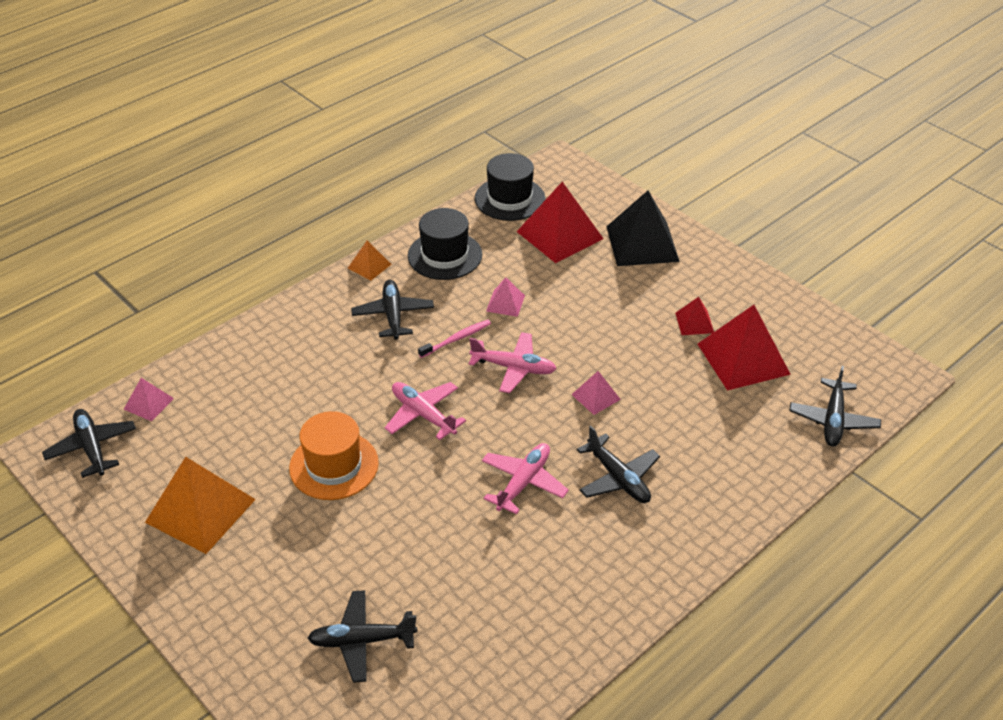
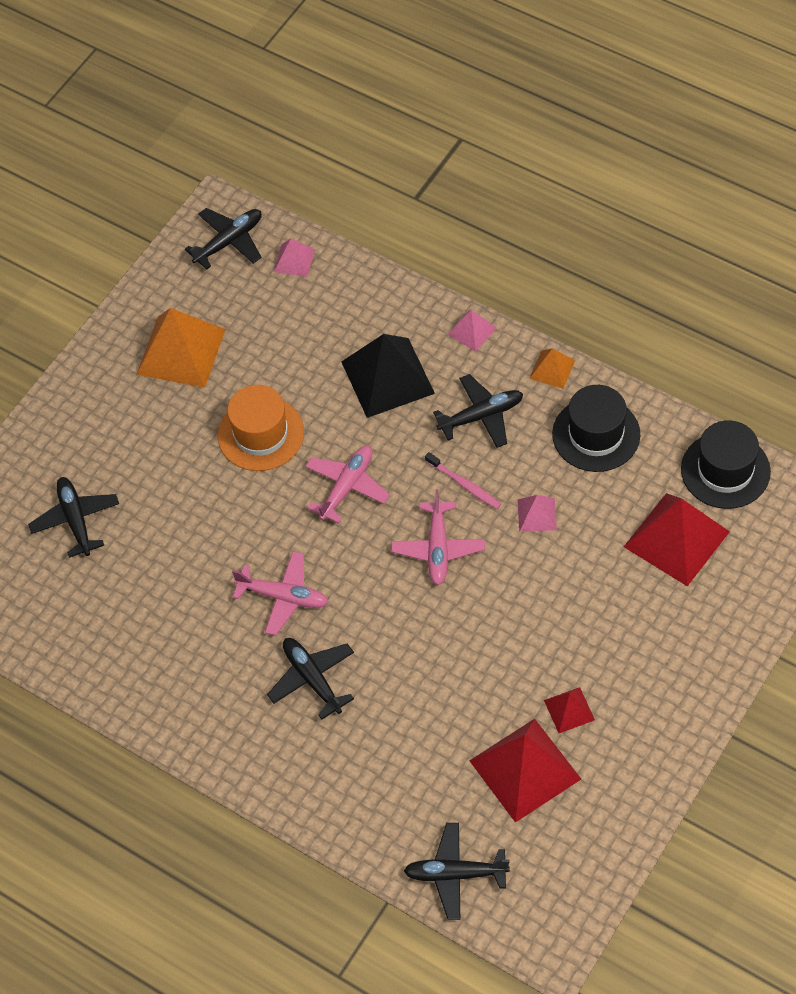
camera: 80 degrees right, 15 degrees up
(596, 396) = (419, 634): pink pyramid -> pink pyramid (472, 331)
(618, 478) = (312, 679): black plane -> black plane turned 105 degrees clockwise
(642, 244) = (693, 629): black pyramid -> black pyramid (387, 377)

